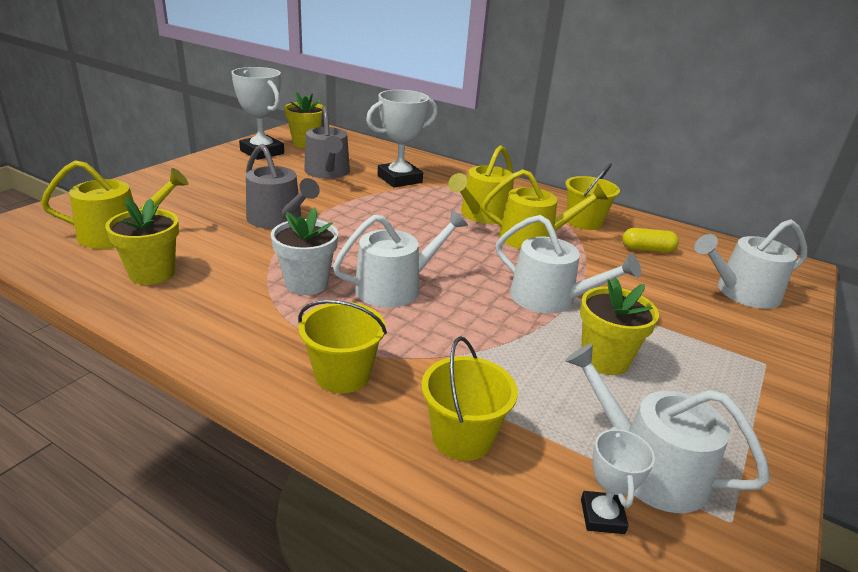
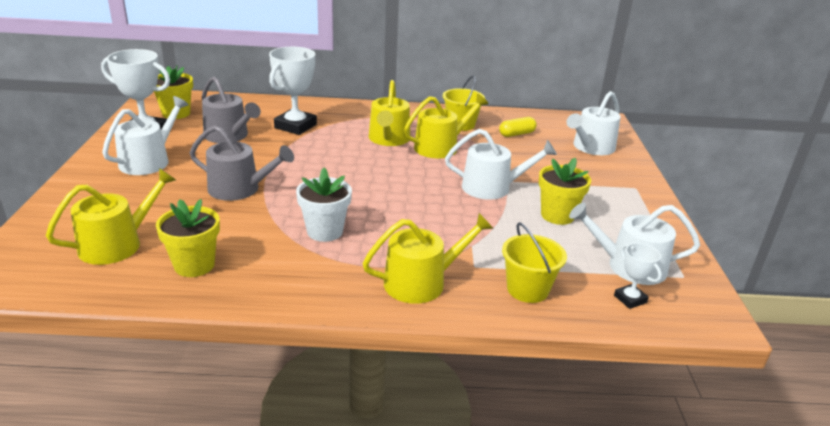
camera: 30 degrees left, 0 degrees up
(342, 374) = (421, 282): yellow bucket -> yellow watering can
(395, 287) = (389, 213): white watering can -> white watering can (149, 161)

